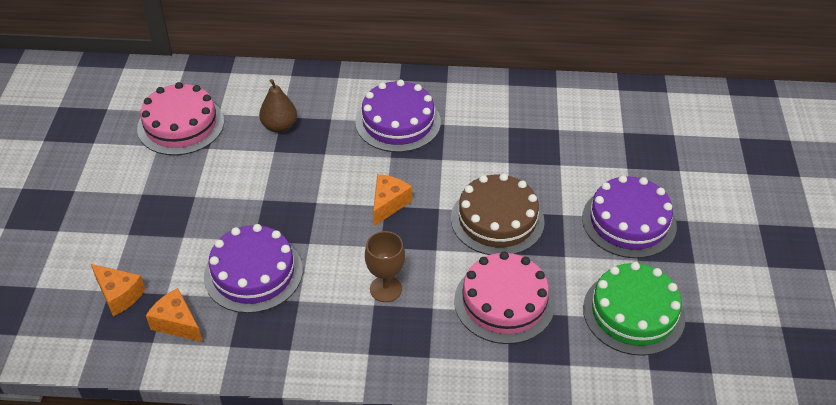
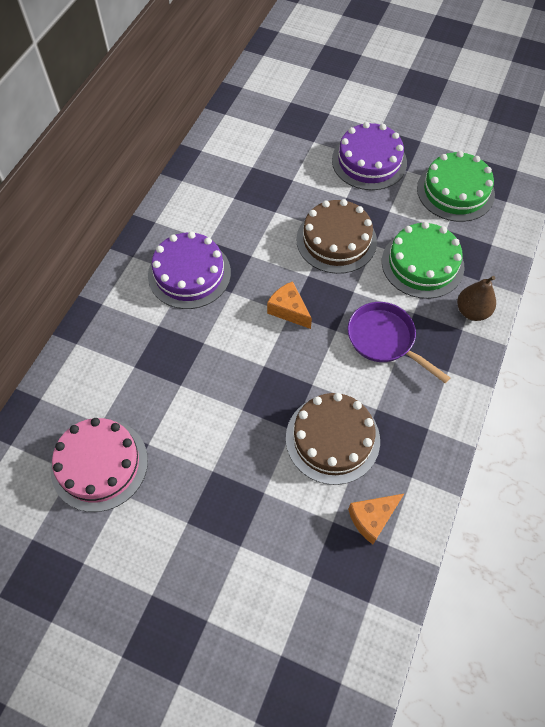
camera: 70 degrees left, 15 degrees up
(119, 295) = (320, 568): orange cheese -> none
(253, 273) = (332, 439): purple cake -> brown cake
(279, 126) = (147, 372): brown pear -> brown pear (472, 311)
(385, 289) = (384, 339): brown goblet -> purple pan
(504, 302) = (422, 264): pink cake -> green cake

